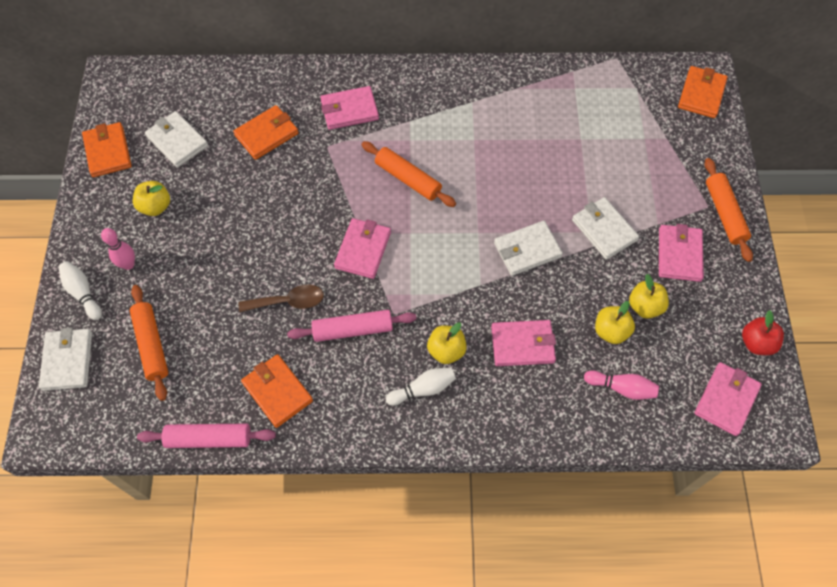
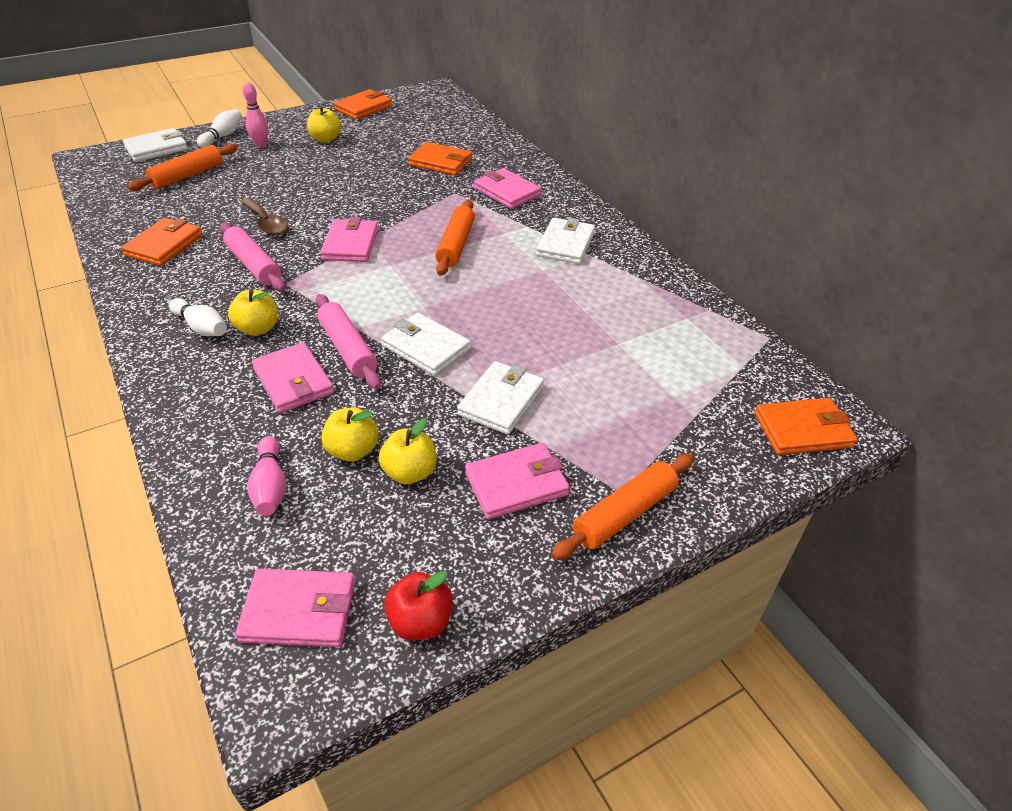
camera: 60 degrees right, 20 degrees down
(177, 141) = (397, 129): white wallet -> white wallet (565, 244)
(209, 438) = (102, 226): pink rolling pin -> pink rolling pin (348, 349)
(363, 250) = (350, 244): pink wallet -> pink wallet turned 75 degrees counterclockwise

